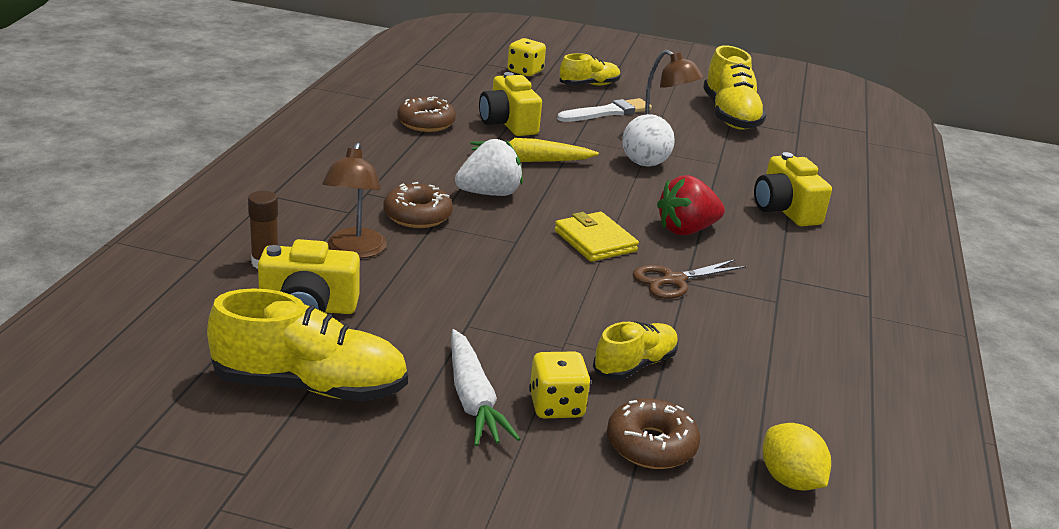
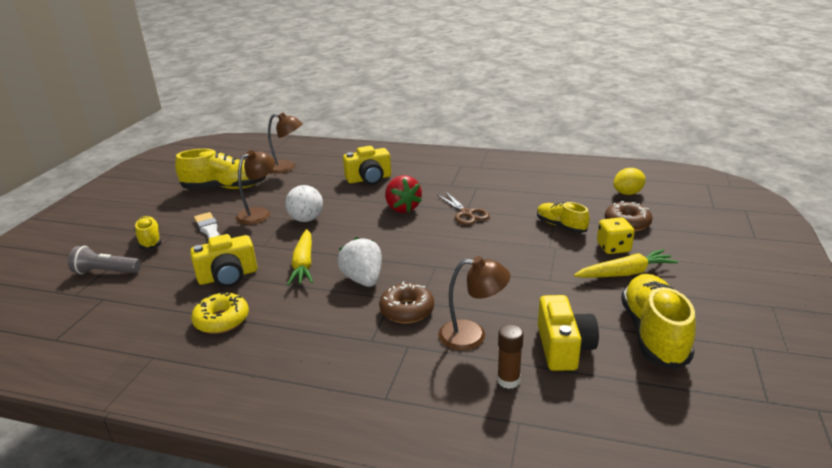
camera: 85 degrees left, 0 degrees up
(426, 123) = (222, 320): brown donut -> yellow donut
(473, 399) = (625, 273): white carrot -> yellow carrot
(525, 71) = (106, 272): yellow dice -> grey flashlight
(595, 241) = (425, 237): yellow wallet -> none
(808, 152) = (287, 168): none -> brown lamp

